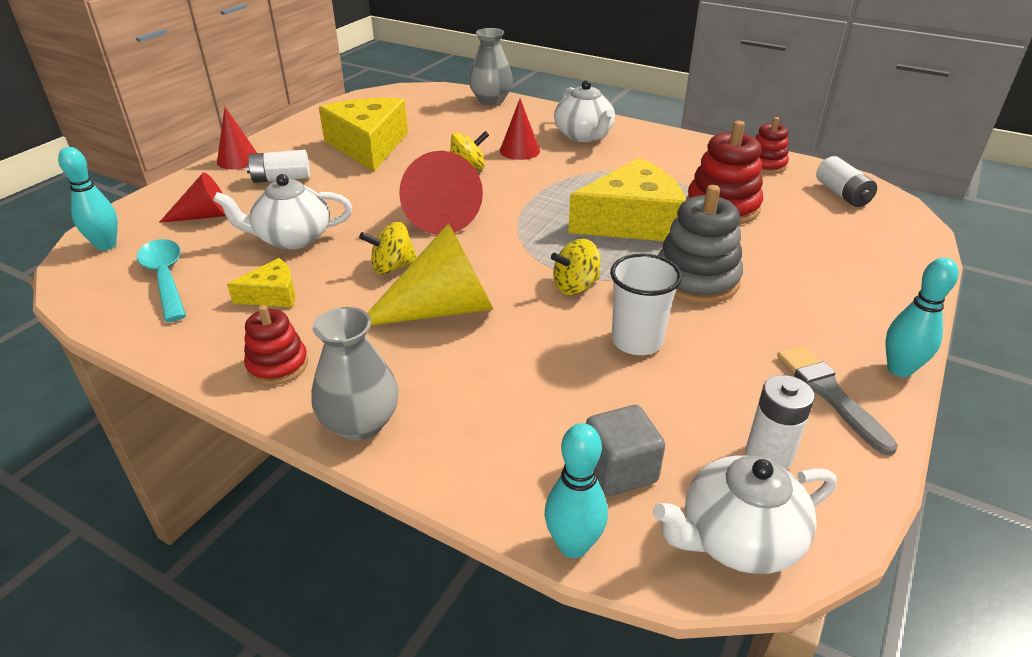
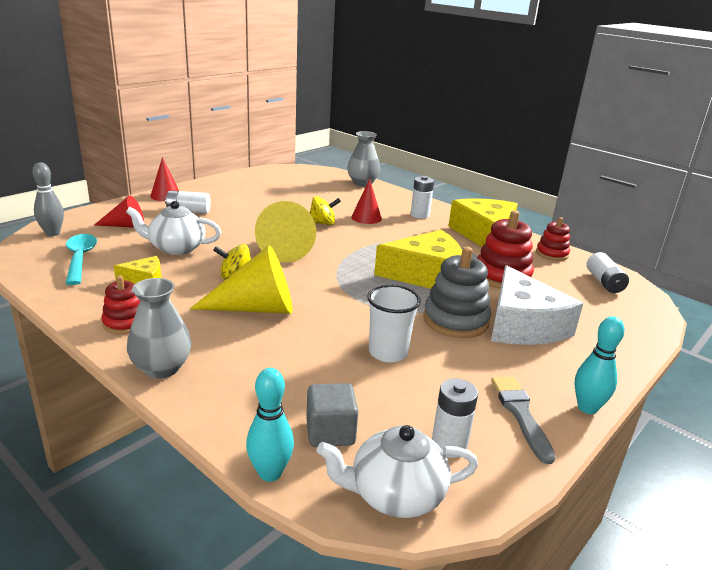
camera: 10 degrees right, 10 degrees down
(106, 245) = (52, 233): turquoise bowling pin -> grey bowling pin
(368, 146) = (259, 199): yellow cheese -> yellow cheese (484, 234)
(440, 213) = (287, 249): red cone -> yellow cone
(575, 286) = (361, 310): yellow spinning top -> none
(584, 136) = (420, 215): white teapot -> white battery
(777, 271) = (522, 325): none -> white cheese

